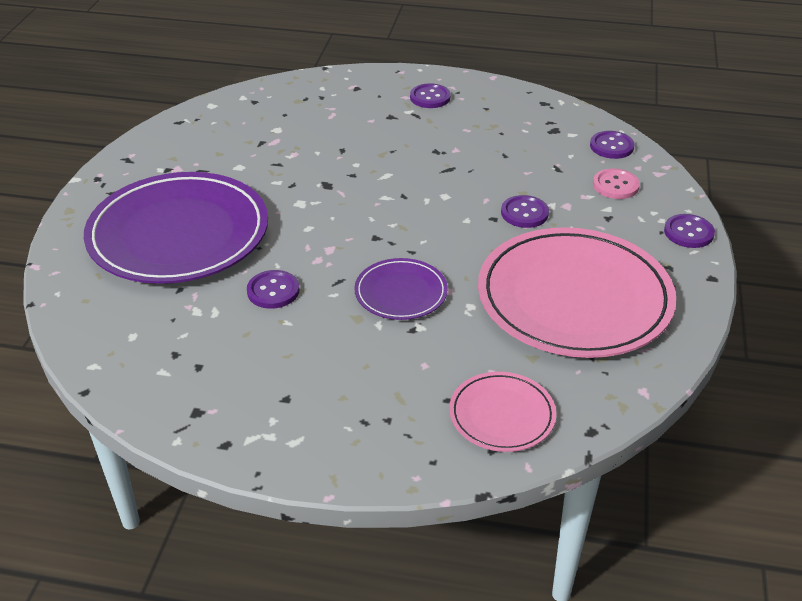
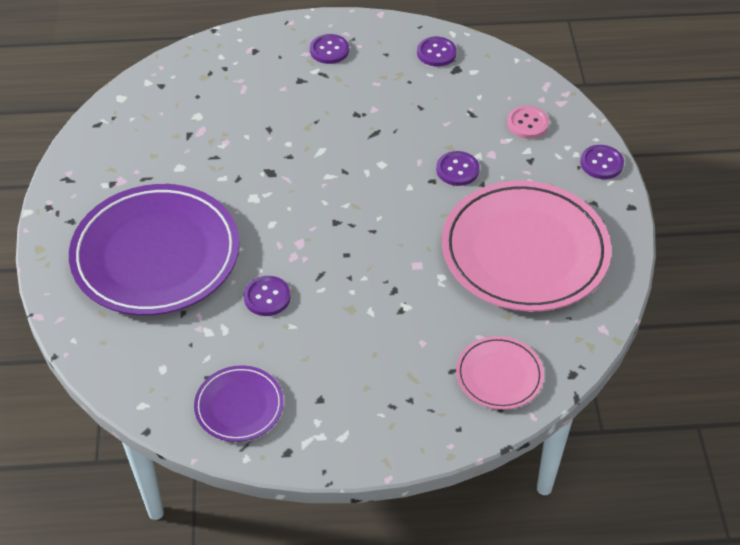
camera: 15 degrees left, 10 degrees up
(401, 293) = (378, 276): purple plate -> purple plate (239, 406)
(611, 146) = (512, 79): purple button -> purple button (436, 53)

